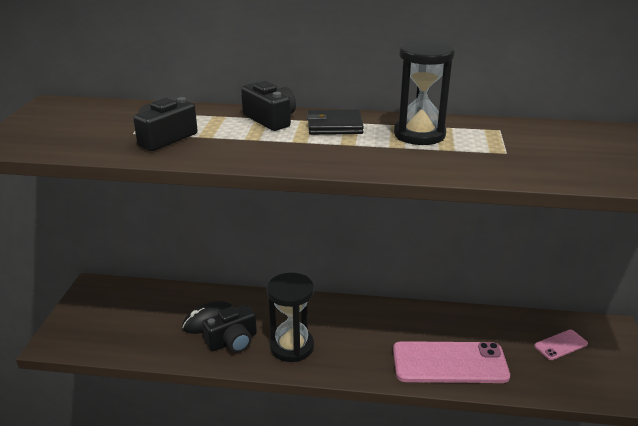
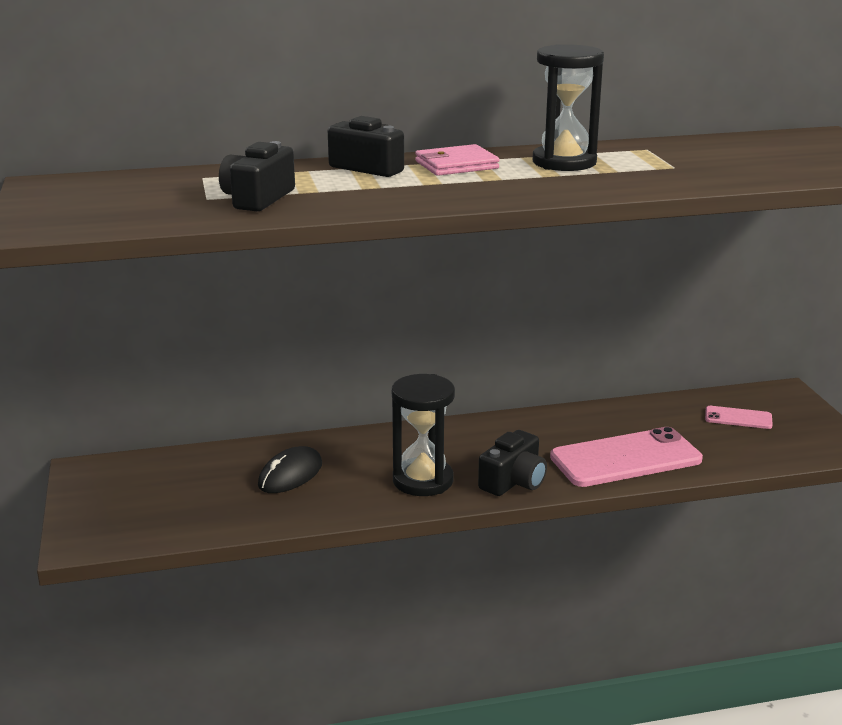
camera: 20 degrees left, 5 degrees down
(232, 341) = (340, 490): black camera -> black camera (513, 481)
(334, 126) = (456, 165): black wallet -> pink wallet
(560, 345) = (738, 418): pink phone -> pink phone turned 60 degrees clockwise

